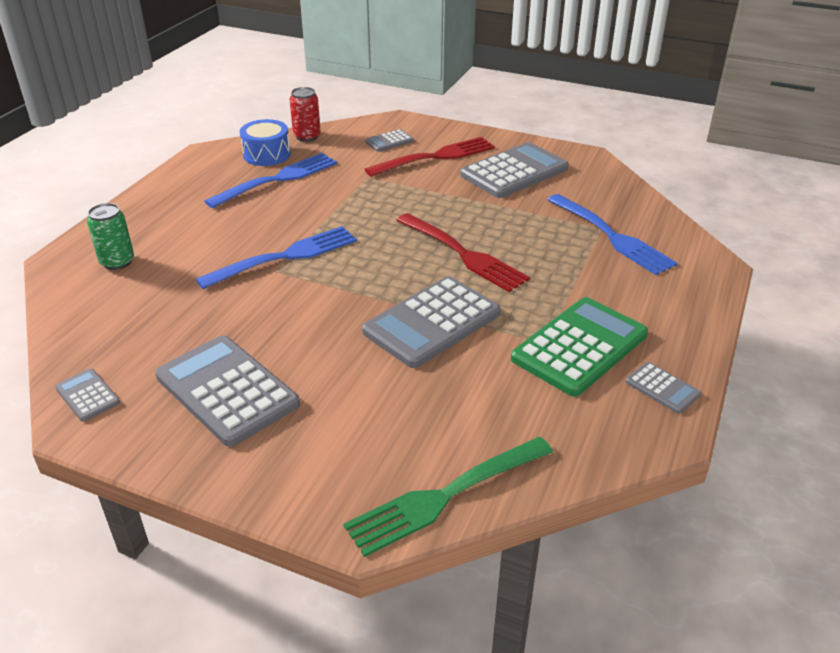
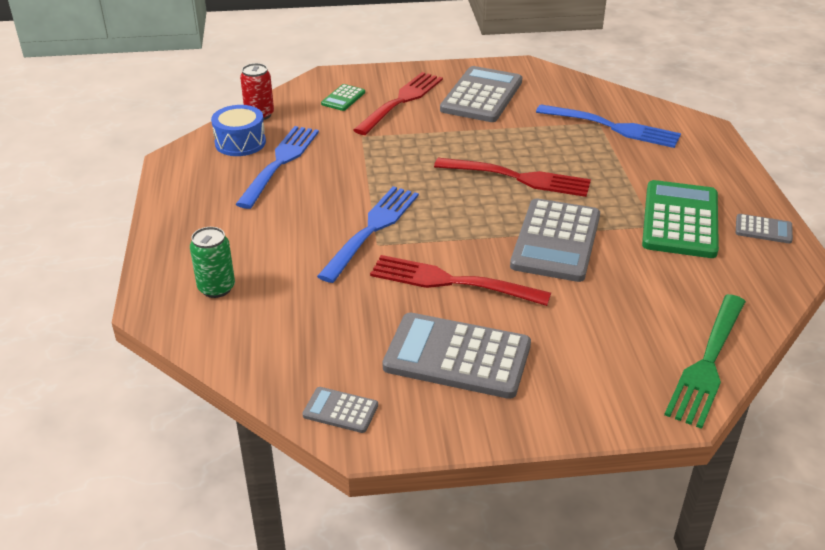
camera: 30 degrees left, 0 degrees up
(299, 325) = (453, 282): none -> red fork
(389, 141) = (343, 98): grey calculator -> green calculator

